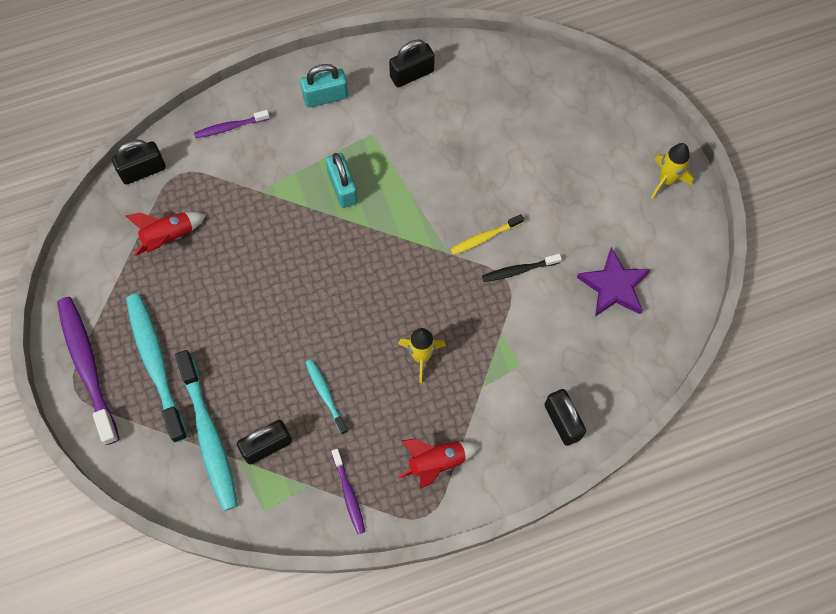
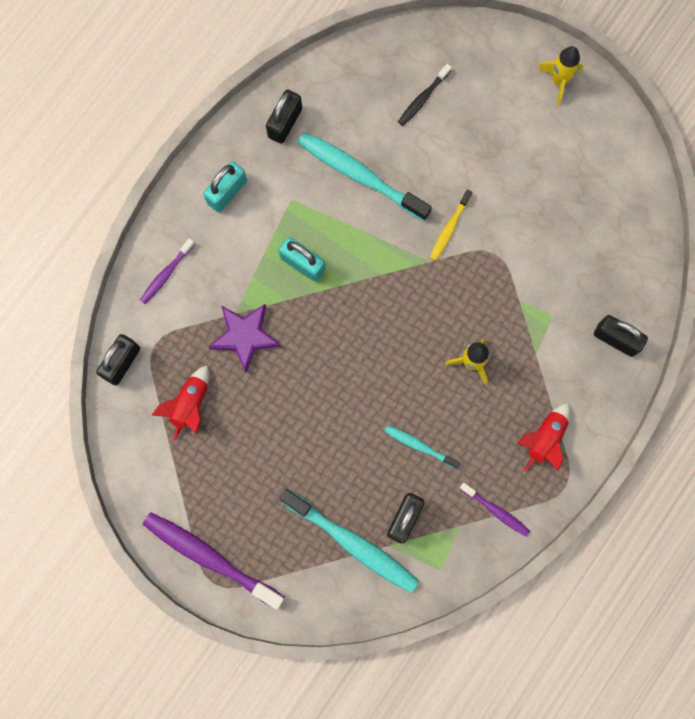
camera: 35 degrees left, 10 degrees up
(156, 363) = (264, 516): turquoise toothbrush -> turquoise toothbrush (360, 175)
(518, 270) = (496, 238): black toothbrush -> black toothbrush (423, 98)
(613, 286) = (579, 200): purple star -> purple star (245, 336)

